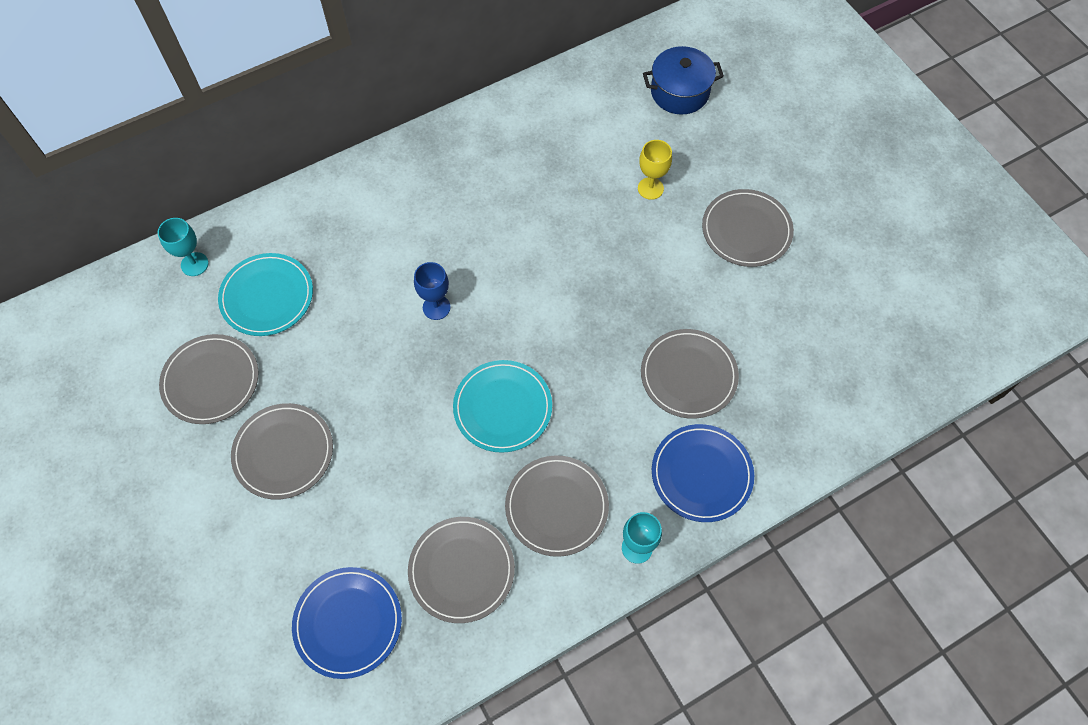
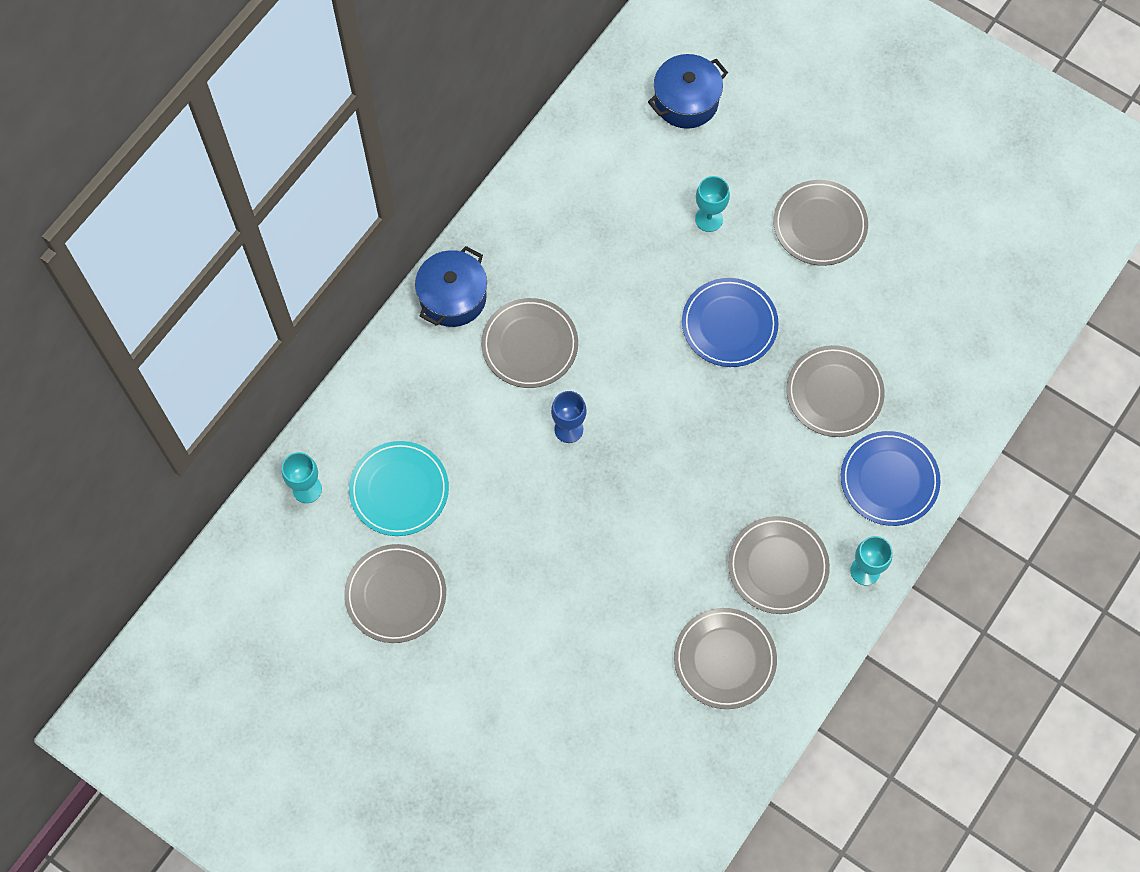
camera: 25 degrees left, 5 degrees up
(283, 452) = (505, 629): grey plate -> grey plate (529, 345)
(348, 623) = (651, 749): blue plate -> blue plate (729, 324)
(402, 165) = (453, 297): none -> blue pot
(502, 407) = (682, 498): turquoise plate -> none
(650, 188) = (709, 219): yellow goblet -> turquoise goblet

